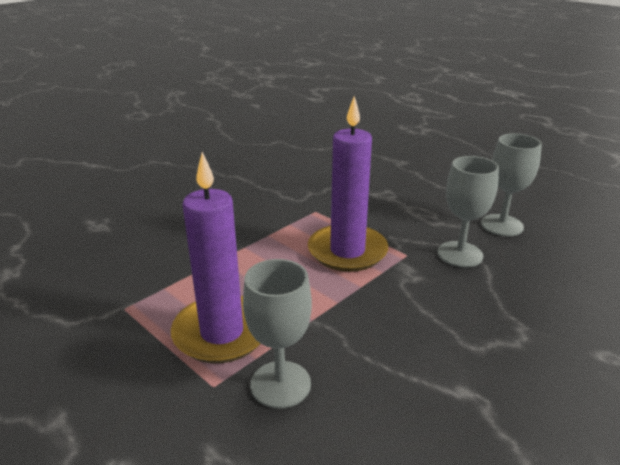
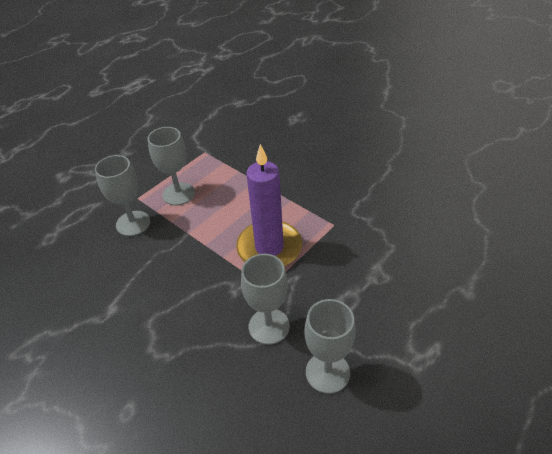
camera: 90 degrees right, 15 degrees up
(222, 332) = (178, 194): purple candle -> grey goblet

